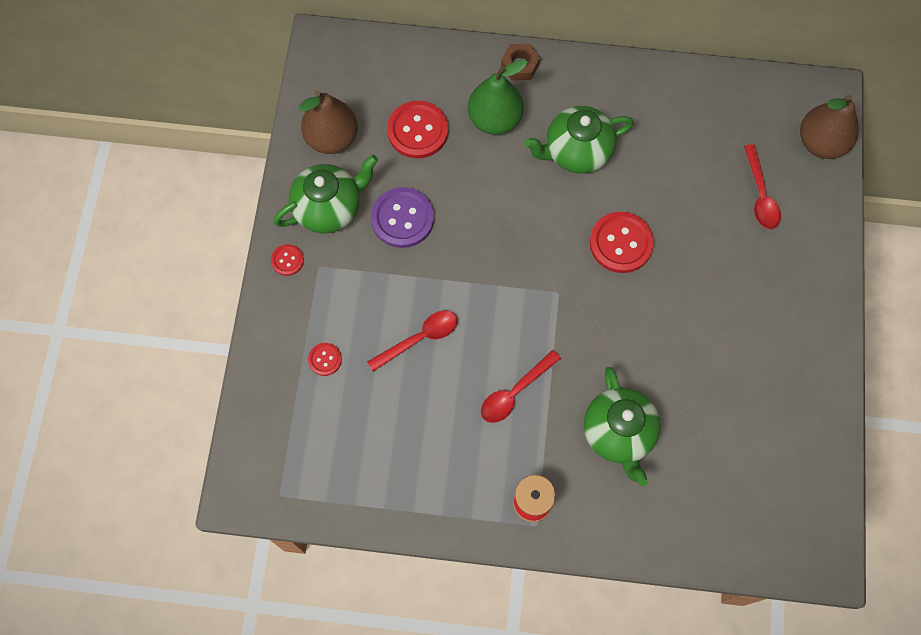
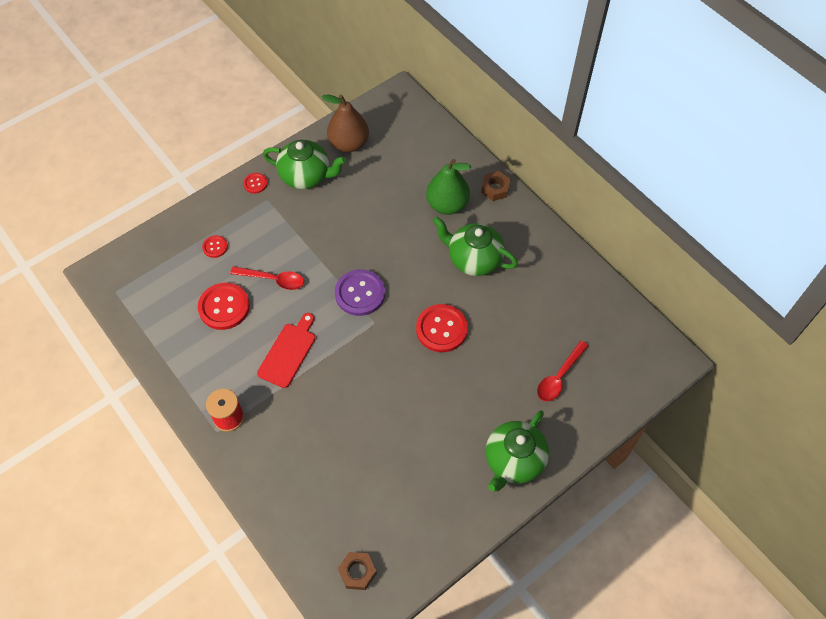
camera: 45 degrees right, 10 degrees down
(402, 218) = (337, 213): purple button -> purple button (360, 293)
(418, 131) = (398, 176): red button -> red button (224, 307)
(514, 393) = (288, 352): red spoon -> red cutting board
(618, 433) = (317, 427): green teapot -> green teapot (513, 461)
(788, 519) = (357, 572): none -> brown nut
(821, 143) = (635, 381): brown pear -> none

